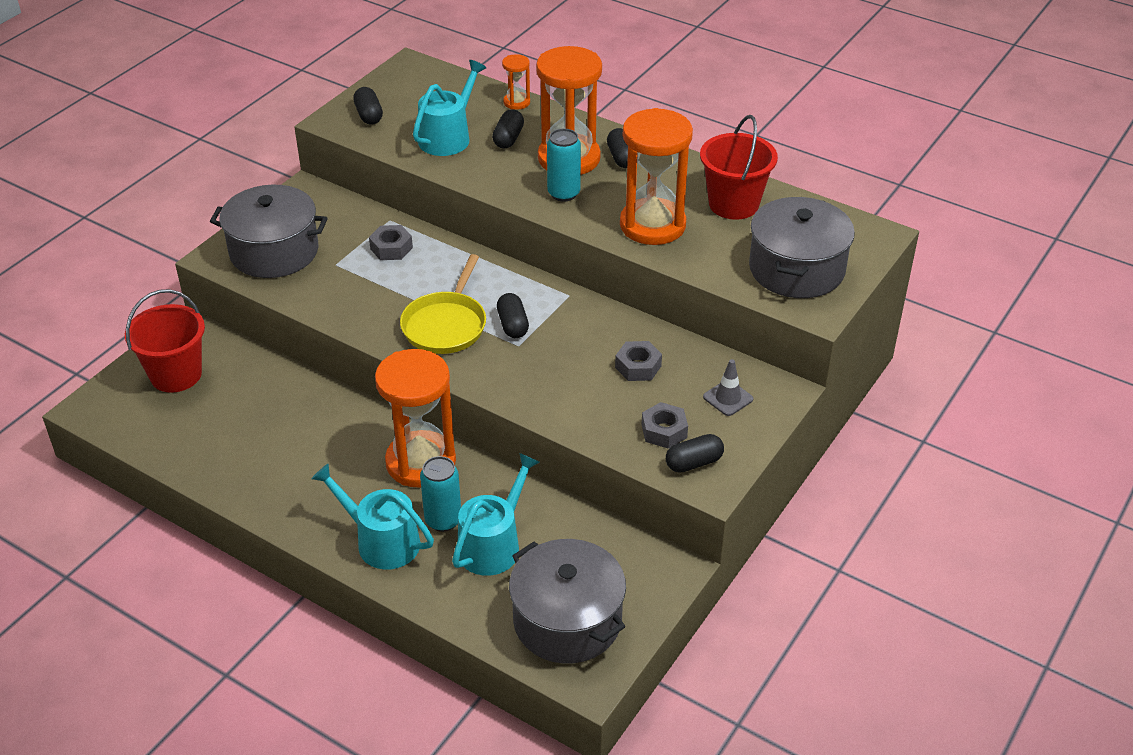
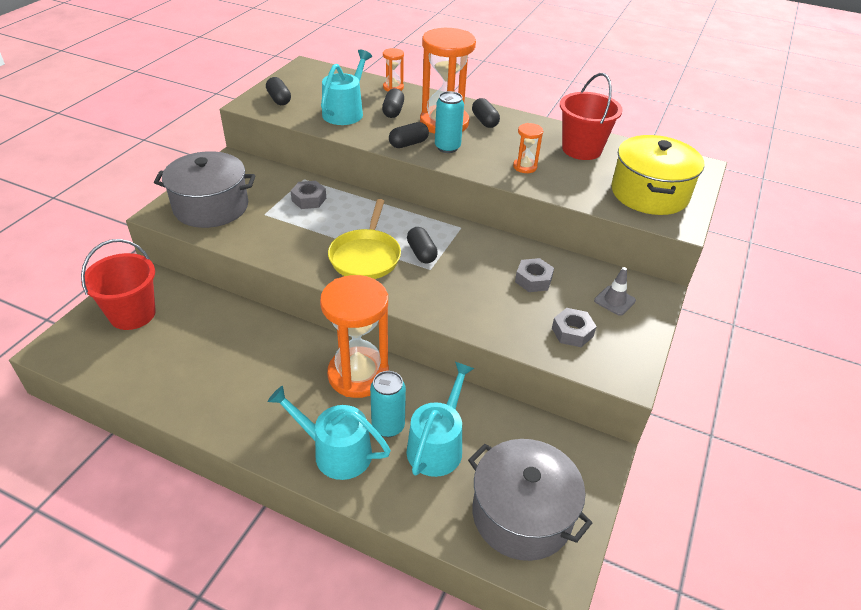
camera: 10 degrees left, 0 degrees up
(652, 225) = (525, 167): orange hourglass -> orange hourglass, size x0.45
(694, 463) = (607, 358): black capsule -> black capsule (408, 144)
(796, 269) = (649, 193): grey pot -> yellow pot

